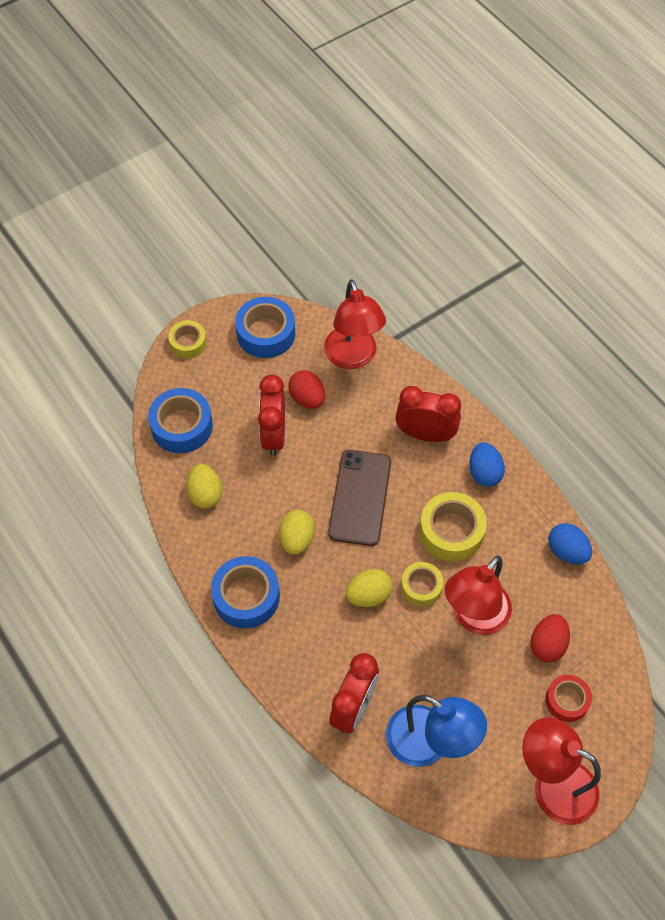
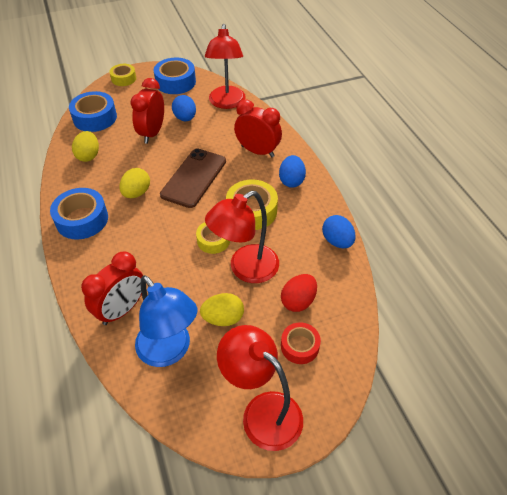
camera: 15 degrees right, 10 degrees down
(307, 398) = (185, 118): red egg -> blue egg
(368, 595) = (171, 237): yellow egg -> yellow egg (223, 318)

